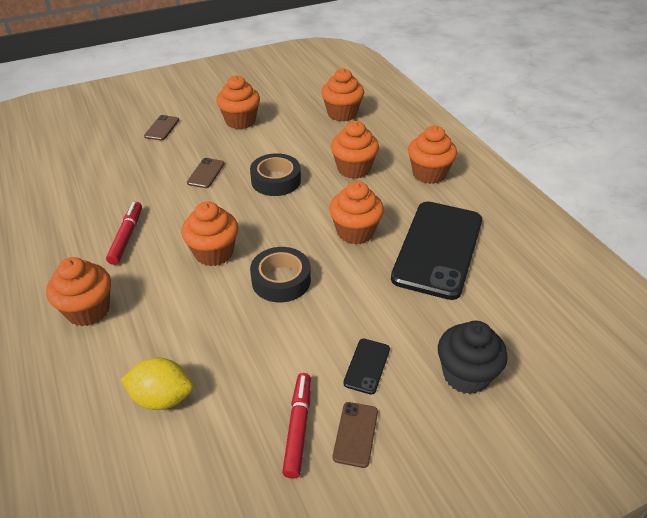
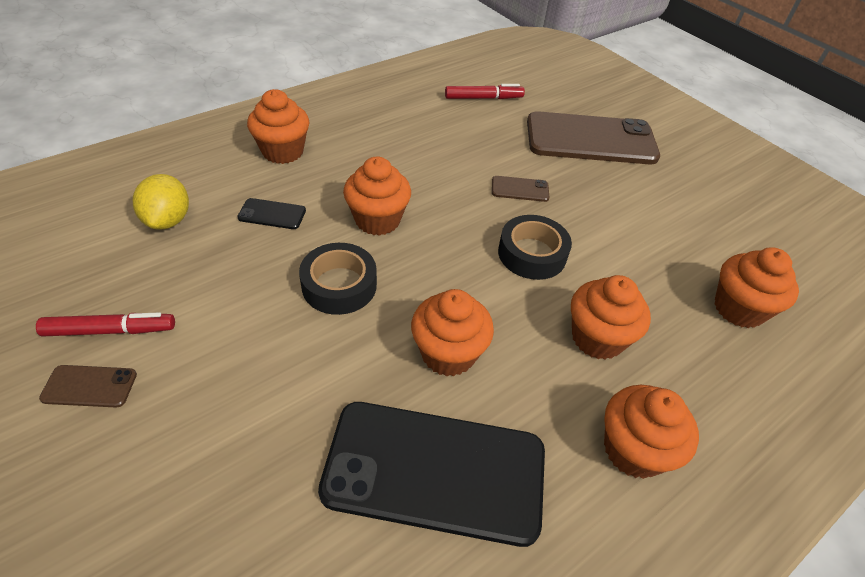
camera: 75 degrees right, 5 degrees up
(127, 237) = (390, 153): red marker -> red marker (483, 98)
(162, 128) = (590, 139): brown phone -> brown phone, size x2.47
(240, 121) = (646, 201): orange cupcake -> none
(367, 366) = (193, 389): black phone -> black phone (272, 214)
(466, 375) = (164, 518): black cupcake -> none

